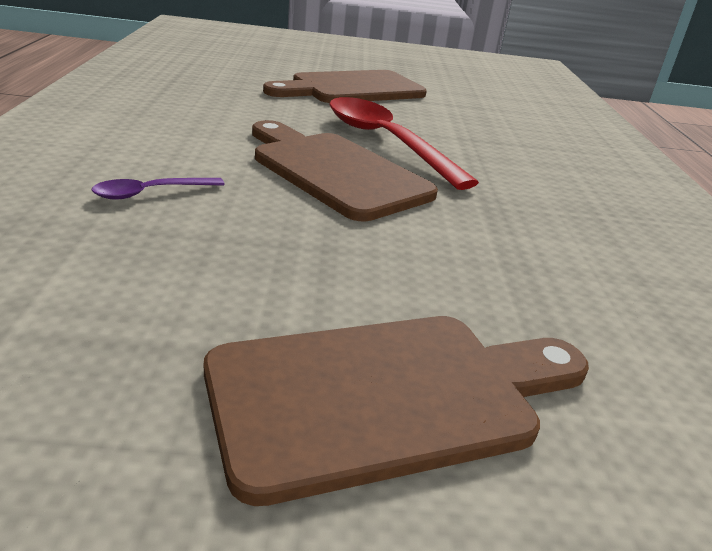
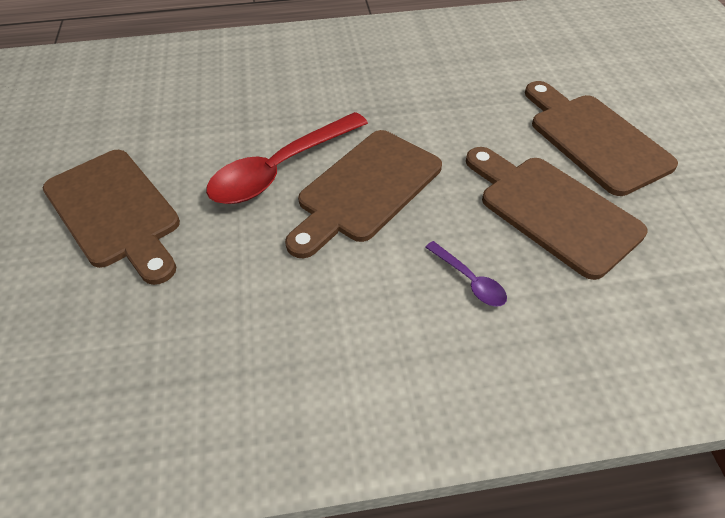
camera: 95 degrees left, 20 degrees up
(220, 281) = (552, 210): none -> brown cutting board

